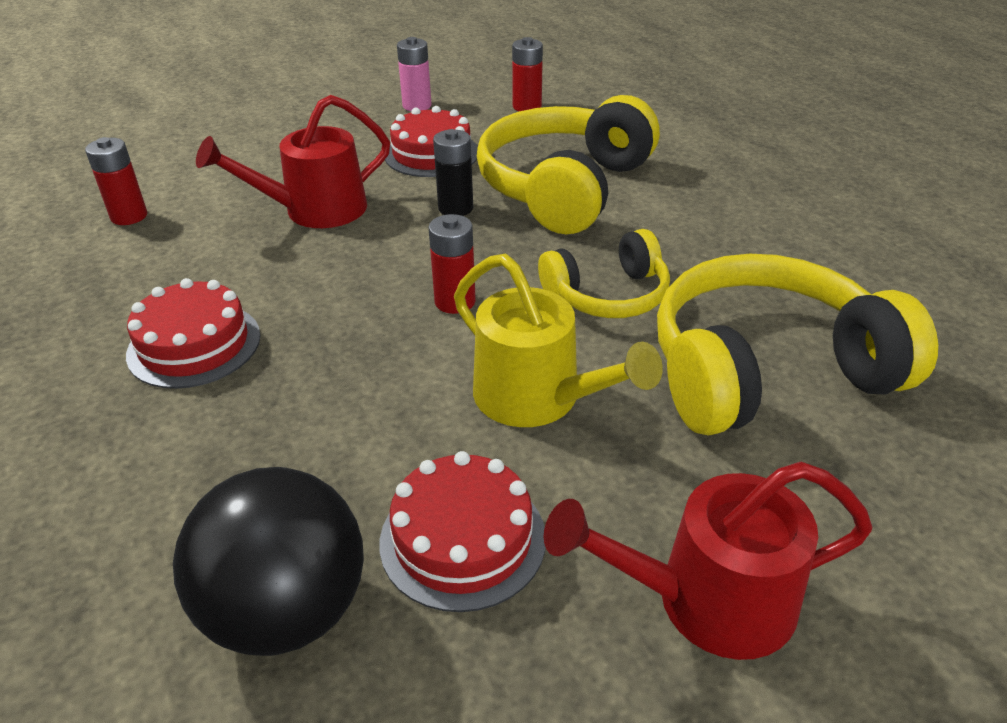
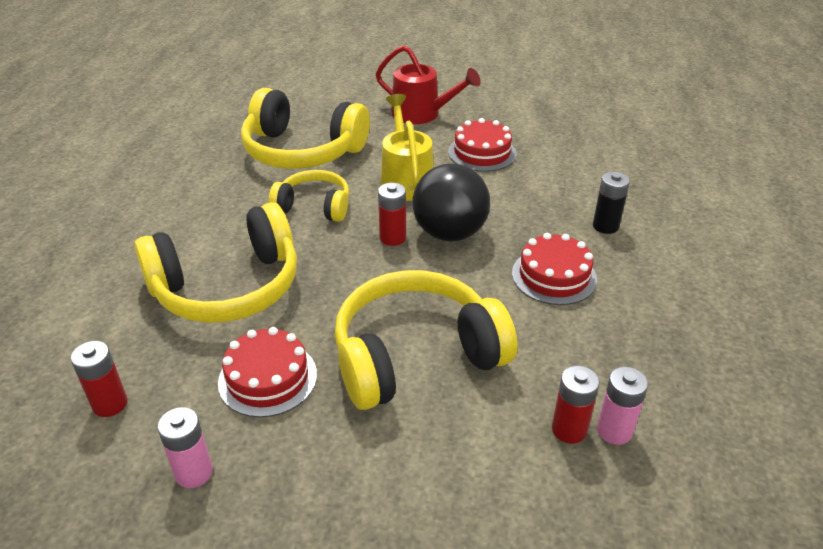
camera: 145 degrees left, 0 degrees up
(82, 230) = (614, 430): none -> pink battery
(287, 611) = (556, 159): black ball -> black ball (450, 233)
(314, 211) = (415, 355): red watering can -> yellow headphones
(455, 208) = (318, 305): black battery -> black battery (605, 226)

